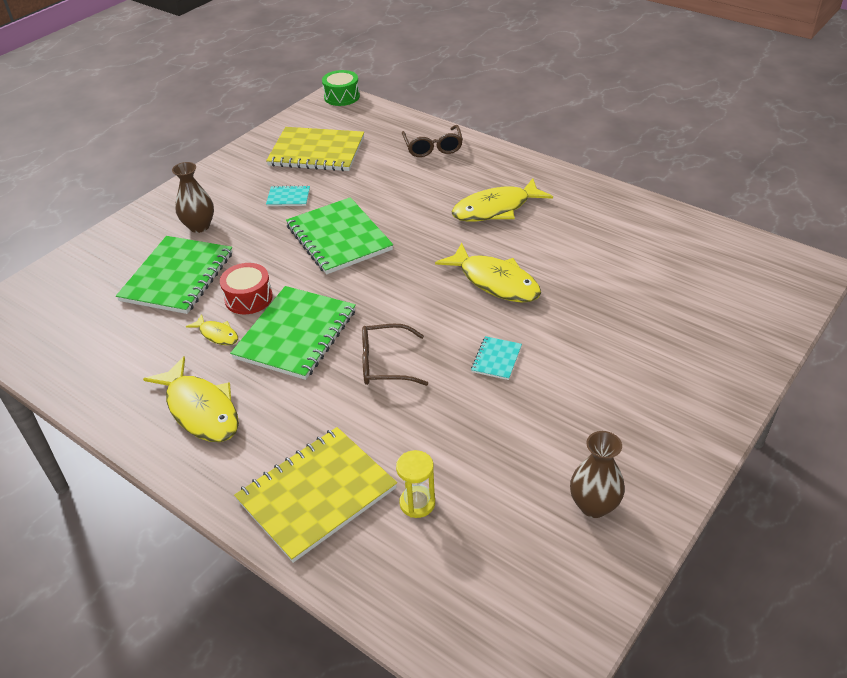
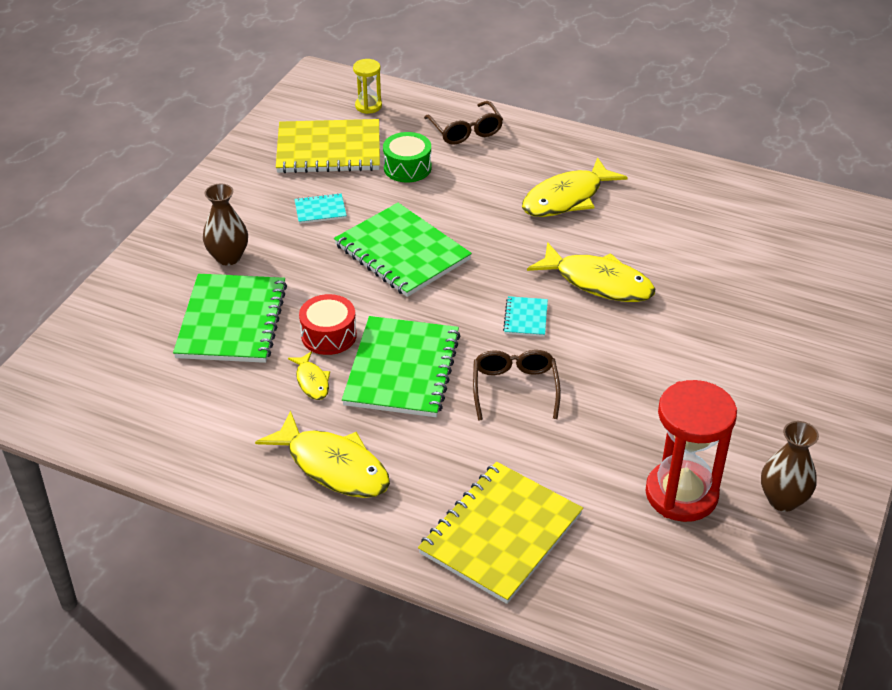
camera: 15 degrees left, 0 degrees up
(217, 334) = (312, 381): yellow fish -> yellow fish turned 45 degrees clockwise
(342, 97) = (328, 75): green drum -> green drum (407, 168)
(384, 364) = (514, 388): brown glasses -> brown glasses turned 105 degrees clockwise
(417, 503) = (608, 526): yellow hourglass -> yellow hourglass (368, 106)
(496, 359) = (632, 367): turquoise notebook -> turquoise notebook (525, 318)
(497, 484) = (681, 494): none -> red hourglass

